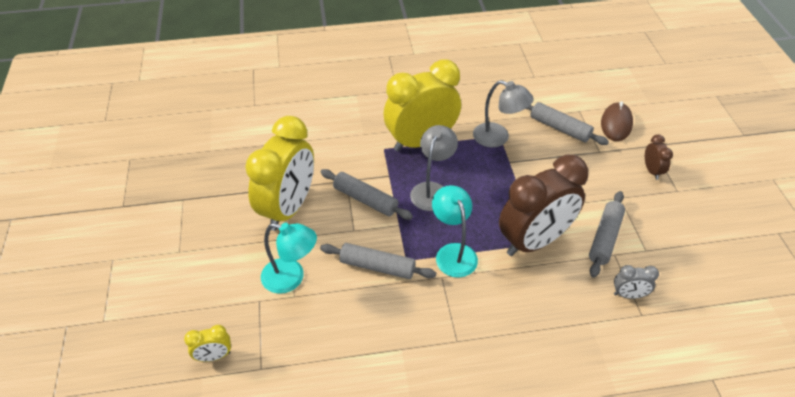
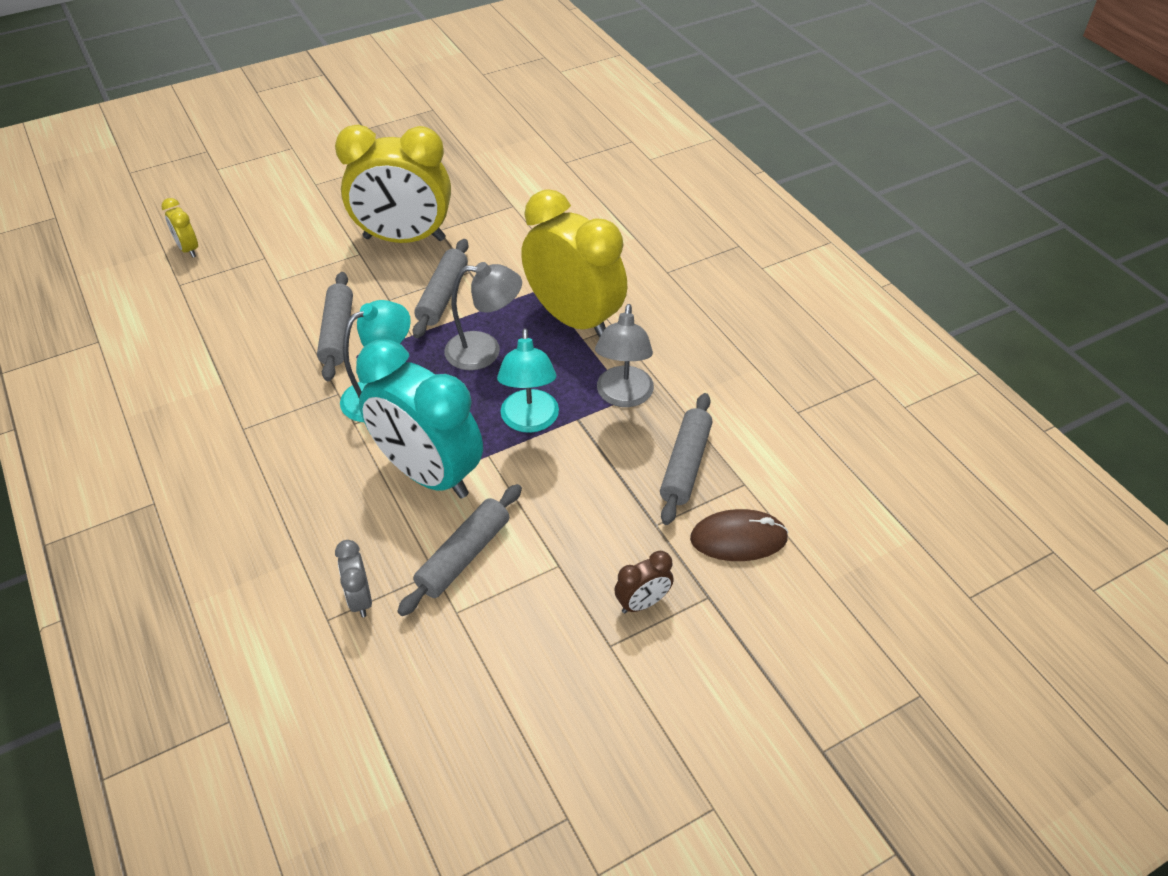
camera: 70 degrees right, 0 degrees up
(291, 278) = (301, 271): turquoise lamp -> turquoise lamp (530, 421)
(534, 241) = (429, 474): brown clock -> turquoise clock
(604, 238) = (463, 555): grey rolling pin -> grey rolling pin turned 60 degrees counterclockwise

